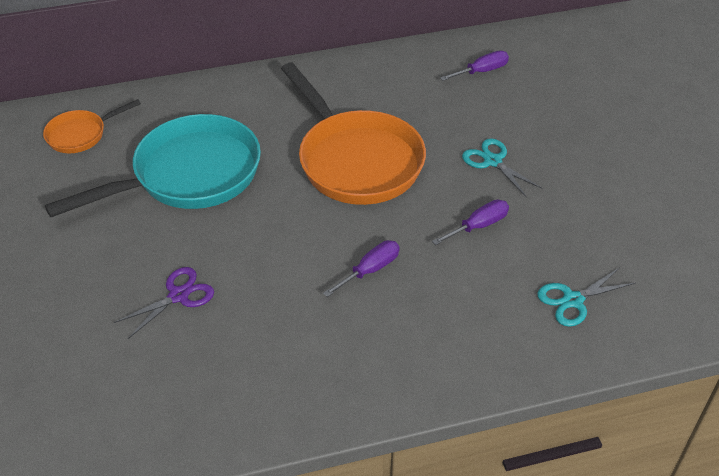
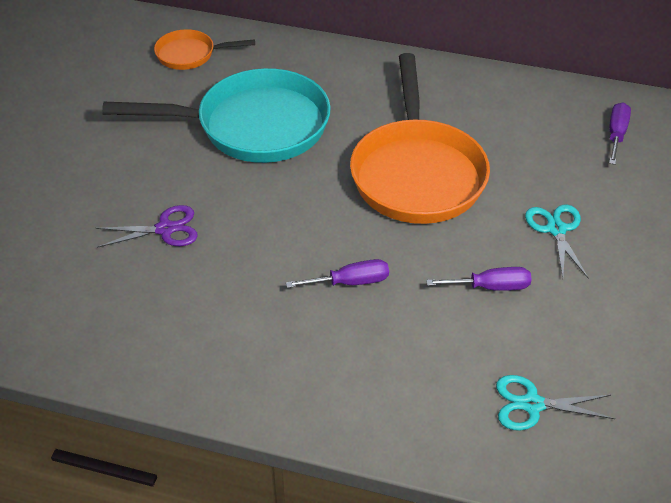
camera: 30 degrees right, 0 degrees up
(482, 71) = (616, 134): purple screwdriver -> purple screwdriver turned 75 degrees counterclockwise

